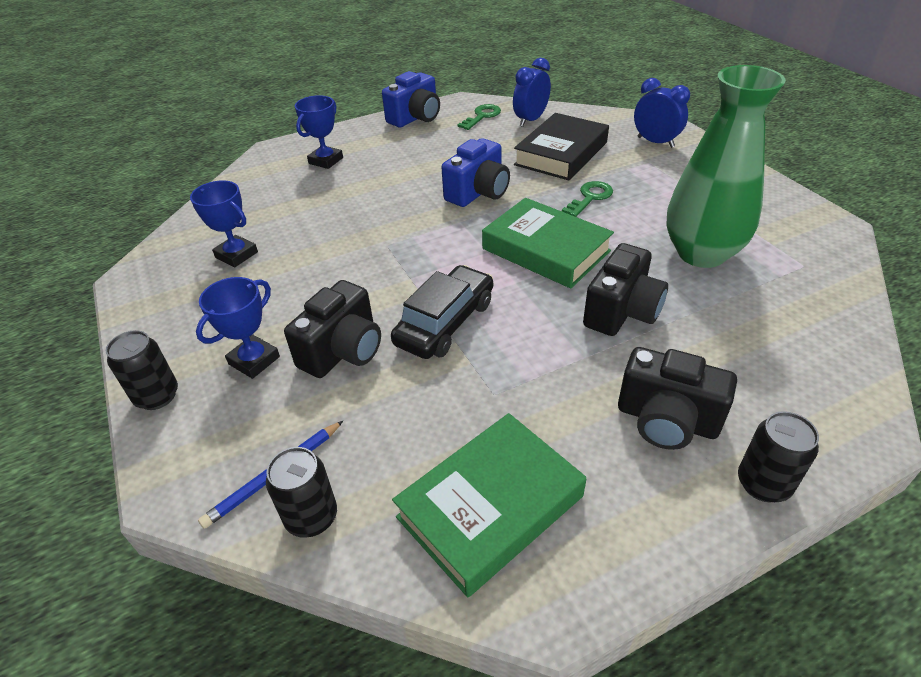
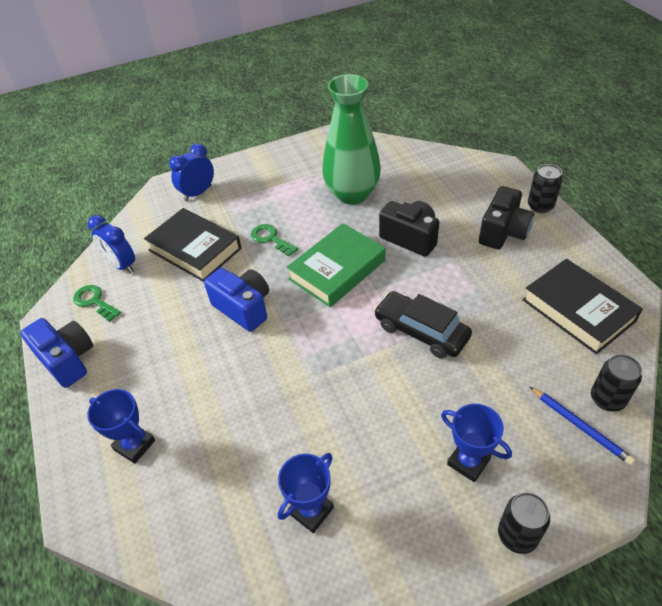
camera: 85 degrees left, 5 degrees up
(343, 351) = (454, 396): black camera -> none
(490, 506) = (578, 310): green book -> black book

